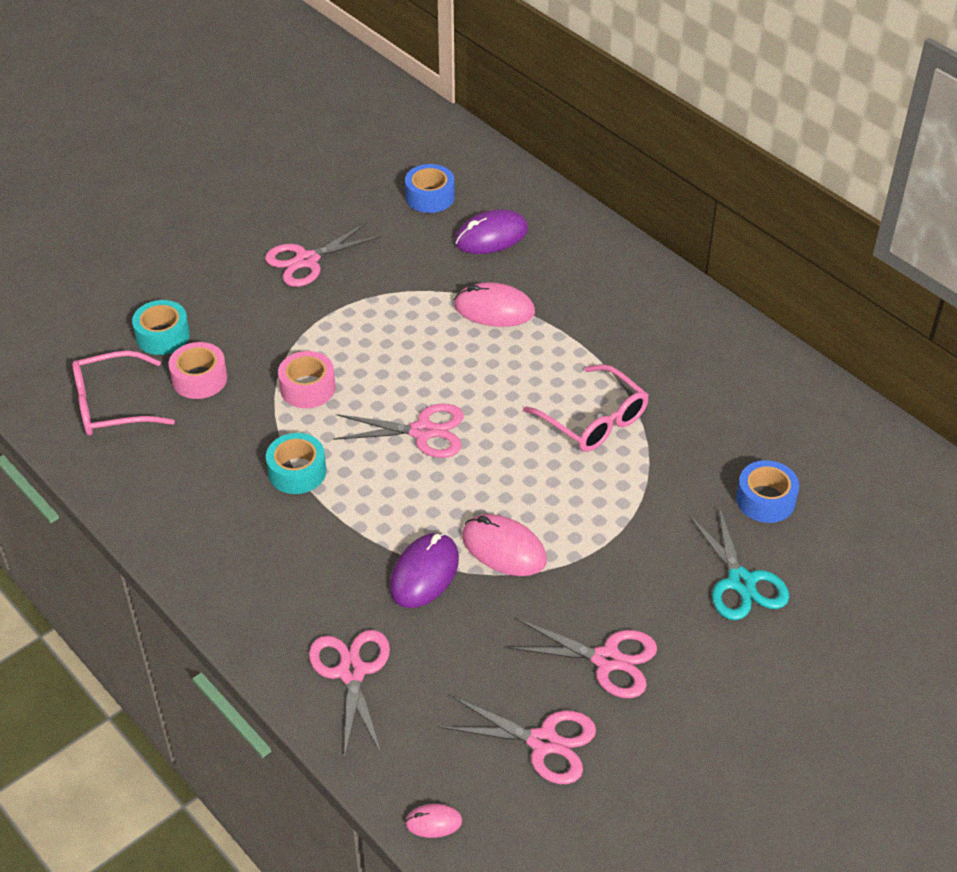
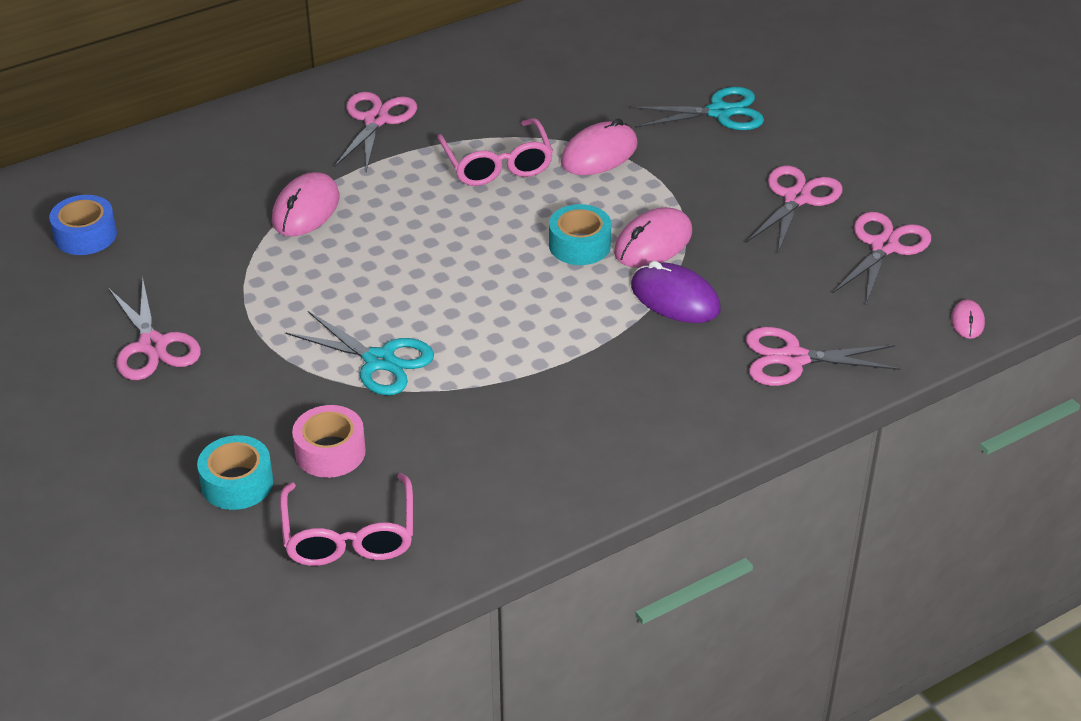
camera: 80 degrees left, 5 degrees down
(297, 471) = (510, 378): turquoise tape -> turquoise tape (579, 245)
(307, 388) = (379, 361): pink tape -> turquoise scissors
(423, 432) = (477, 280): pink scissors -> pink scissors (376, 120)
(491, 236) = (182, 197): purple mouse -> none
(594, 420) = (497, 165): pink glasses -> pink glasses turned 105 degrees clockwise
(635, 492) = (599, 154): none -> pink mouse
(765, 500) = (627, 83): blue tape -> none

